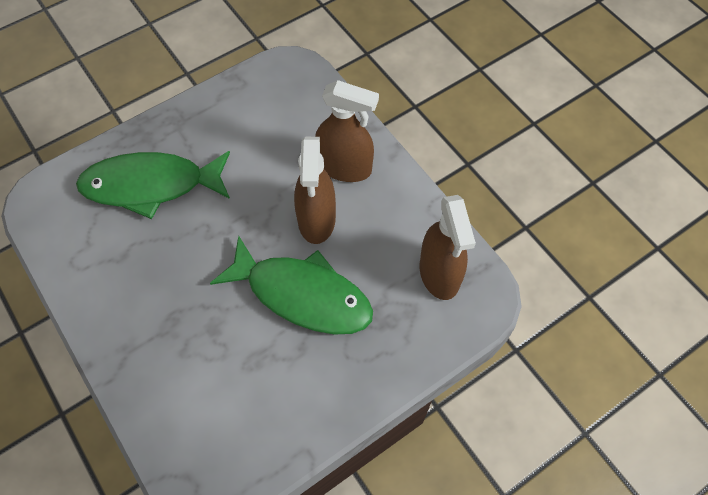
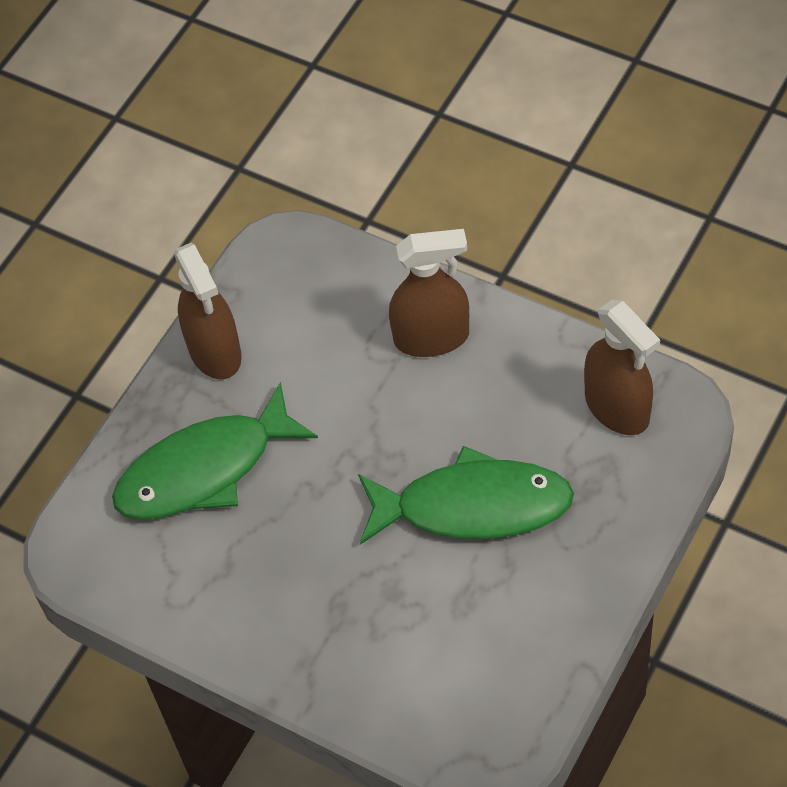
camera: 20 degrees left, 5 degrees down
(316, 220) = (436, 415): brown spray bottle -> brown spray bottle (215, 352)

